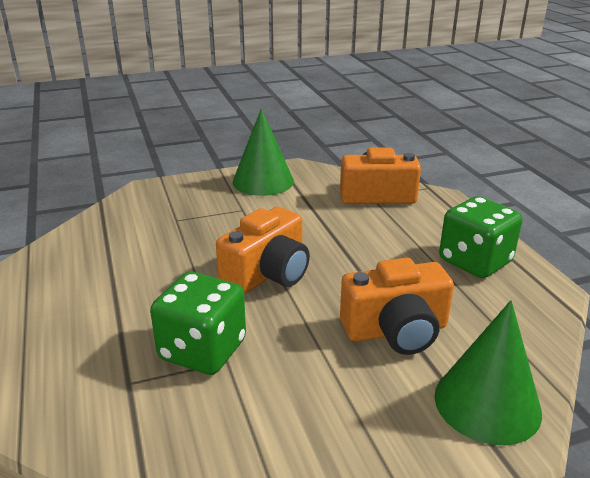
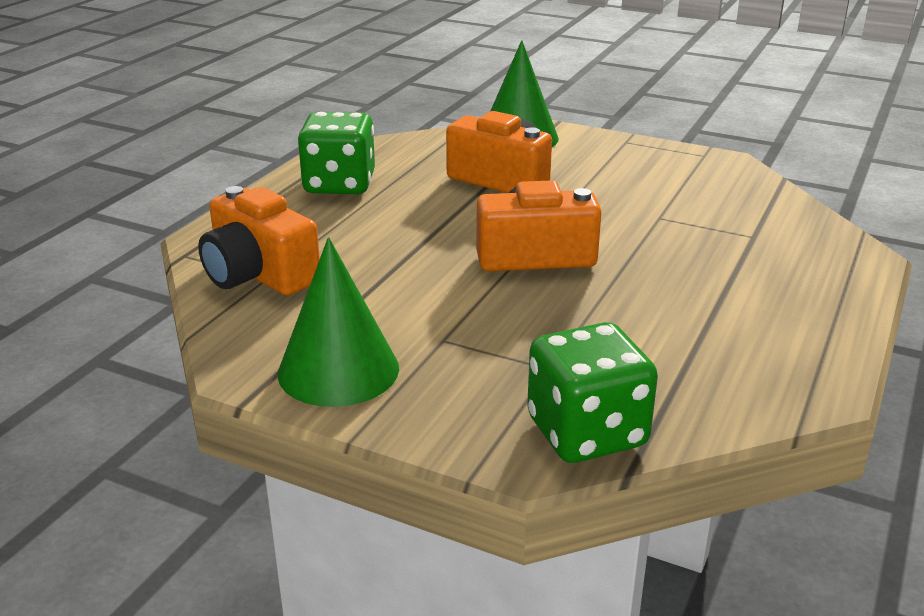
camera: 135 degrees left, 0 degrees up
(202, 350) = (672, 229): green dice -> green dice (586, 432)

